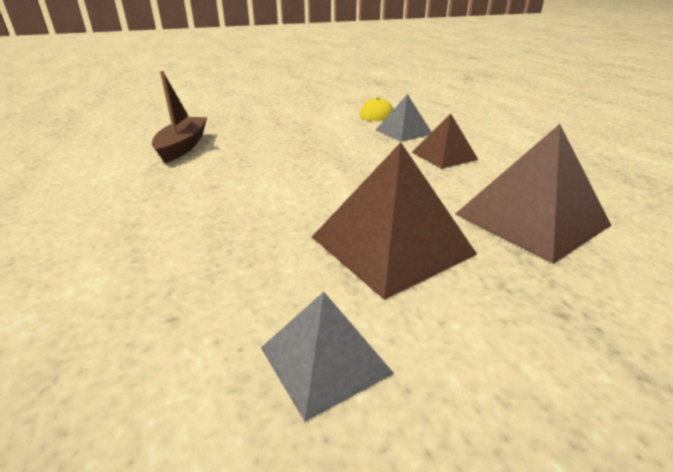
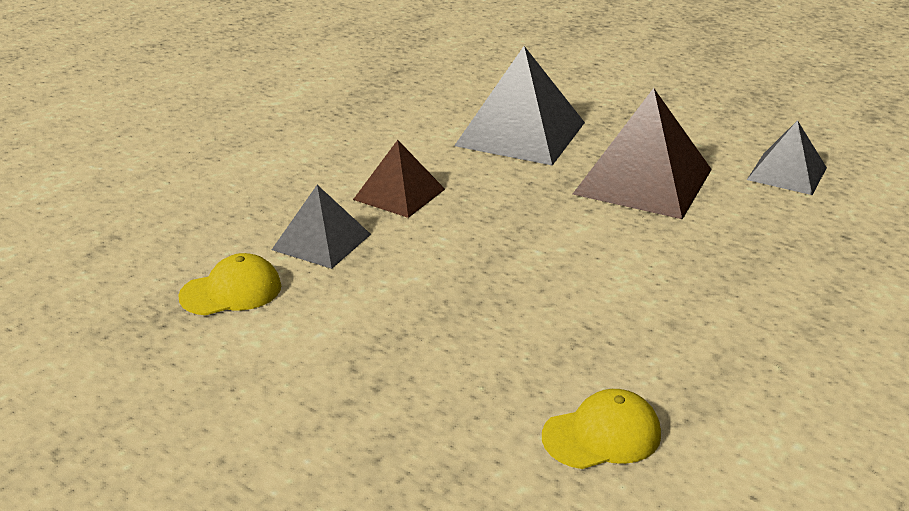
camera: 120 degrees left, 0 degrees up
(183, 146) = (602, 435): brown boat -> yellow cap
(531, 219) = (520, 134): brown pyramid -> grey pyramid

